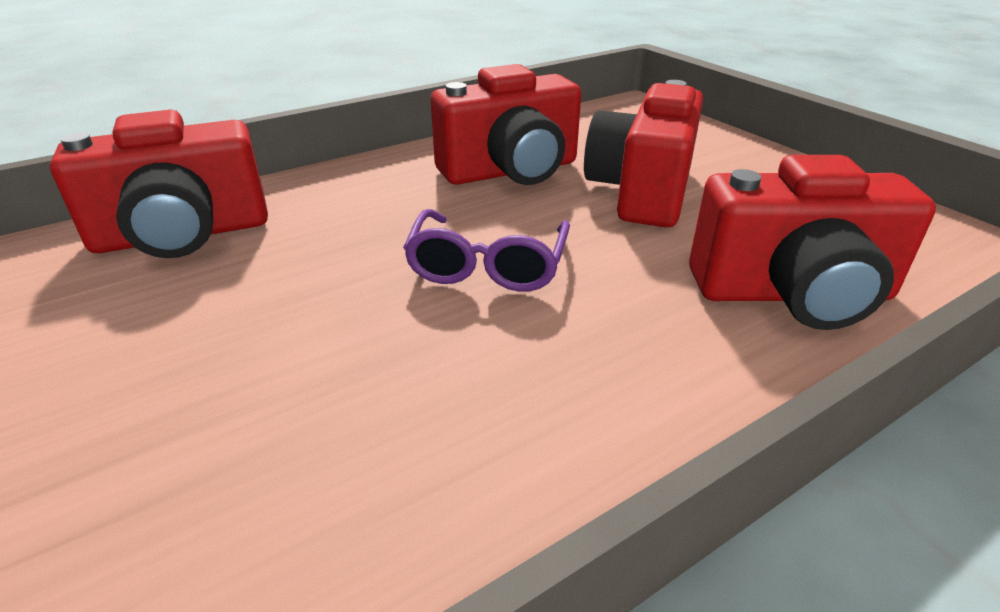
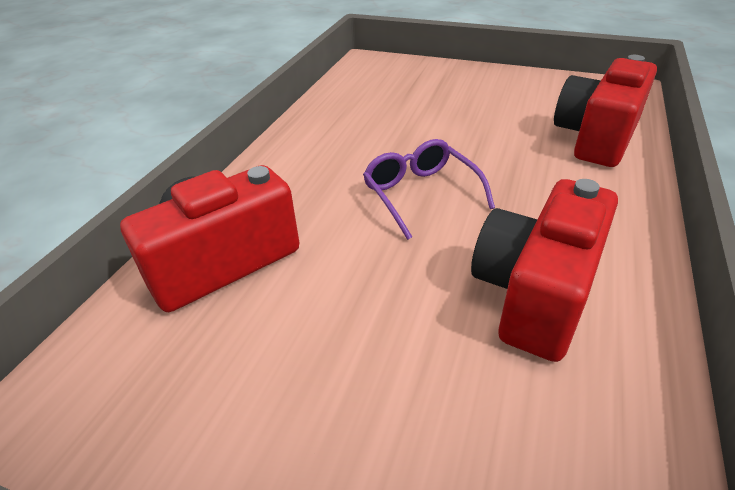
camera: 145 degrees right, 5 degrees up
(642, 191) = (394, 329): red camera -> none

